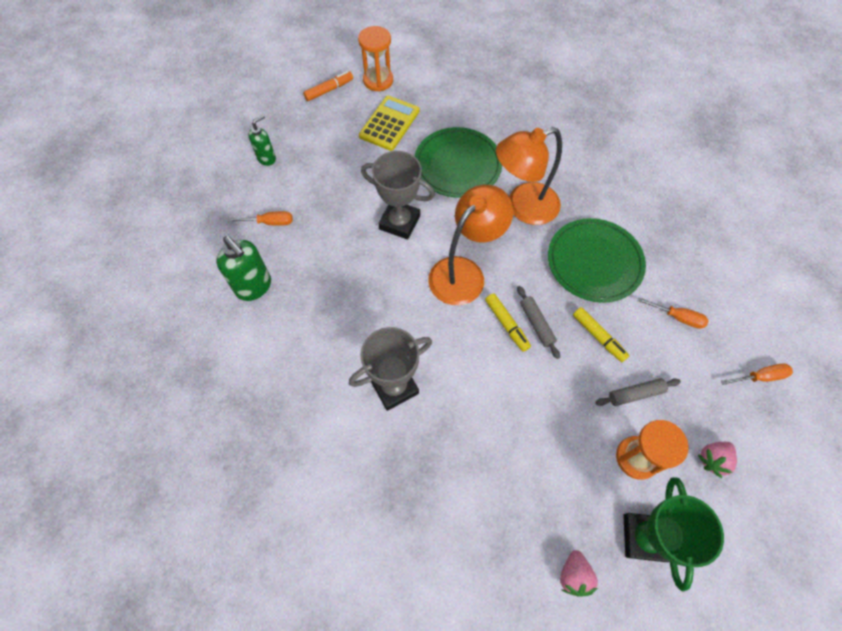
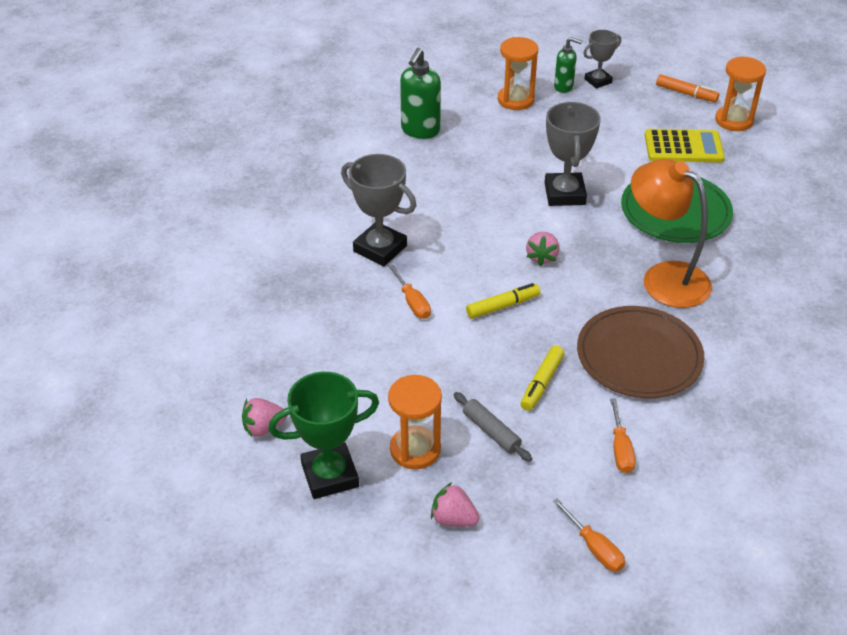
camera: 65 degrees right, 20 degrees down
(260, 198) = (515, 100): none -> orange hourglass
(270, 222) = (494, 114): orange screwdriver -> orange screwdriver (412, 302)
(275, 133) = (598, 81): none -> grey trophy
(464, 272) = (542, 257): orange lamp -> pink strawberry
(506, 325) = (503, 306): yellow marker -> yellow marker turned 150 degrees counterclockwise
(536, 324) = (520, 329): grey rolling pin -> none
(594, 262) = (639, 356): green plate -> brown plate

